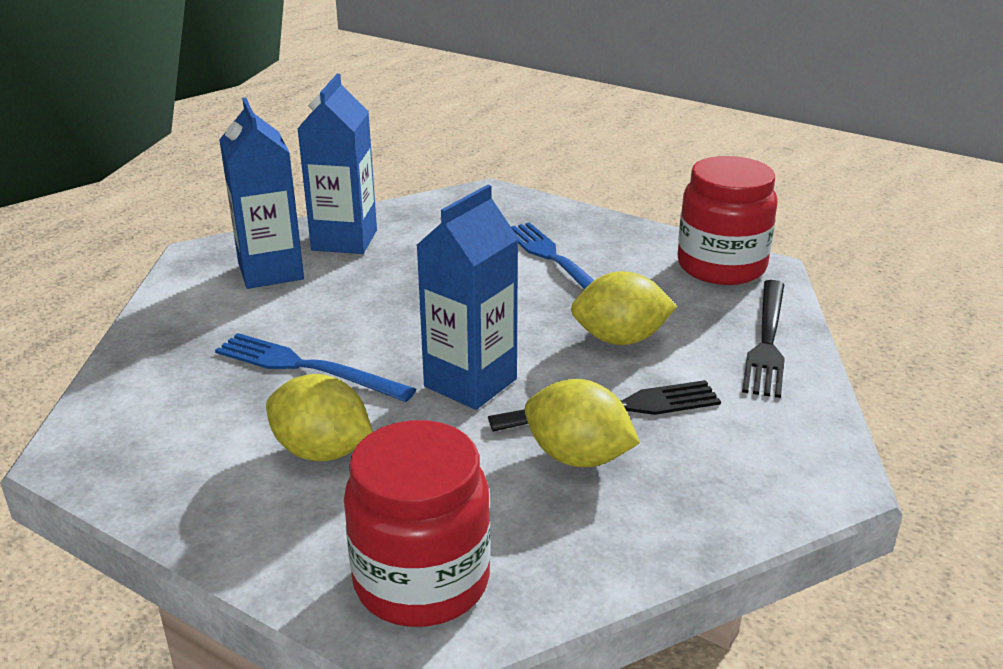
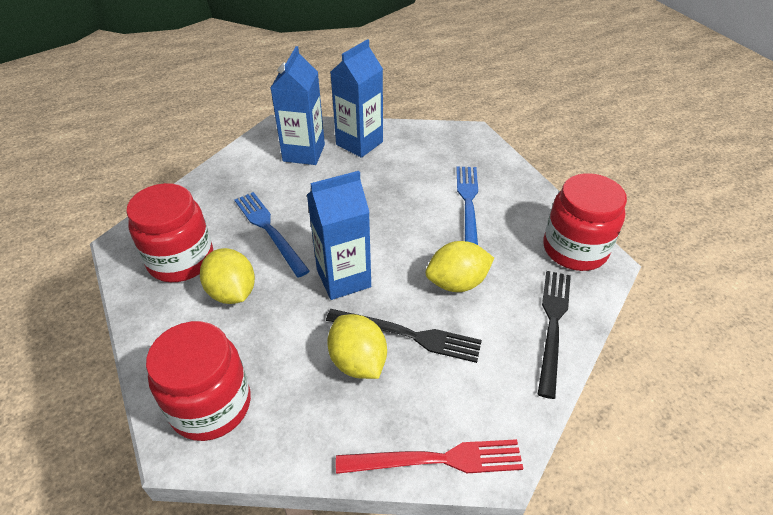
camera: 30 degrees right, 15 degrees up
(198, 444) = (181, 260): none -> red jar
(620, 339) = (457, 283): yellow lemon -> yellow lemon turned 45 degrees counterclockwise
(767, 341) = (552, 325): black fork -> black fork turned 150 degrees clockwise
(768, 509) = (436, 459): none -> red fork

